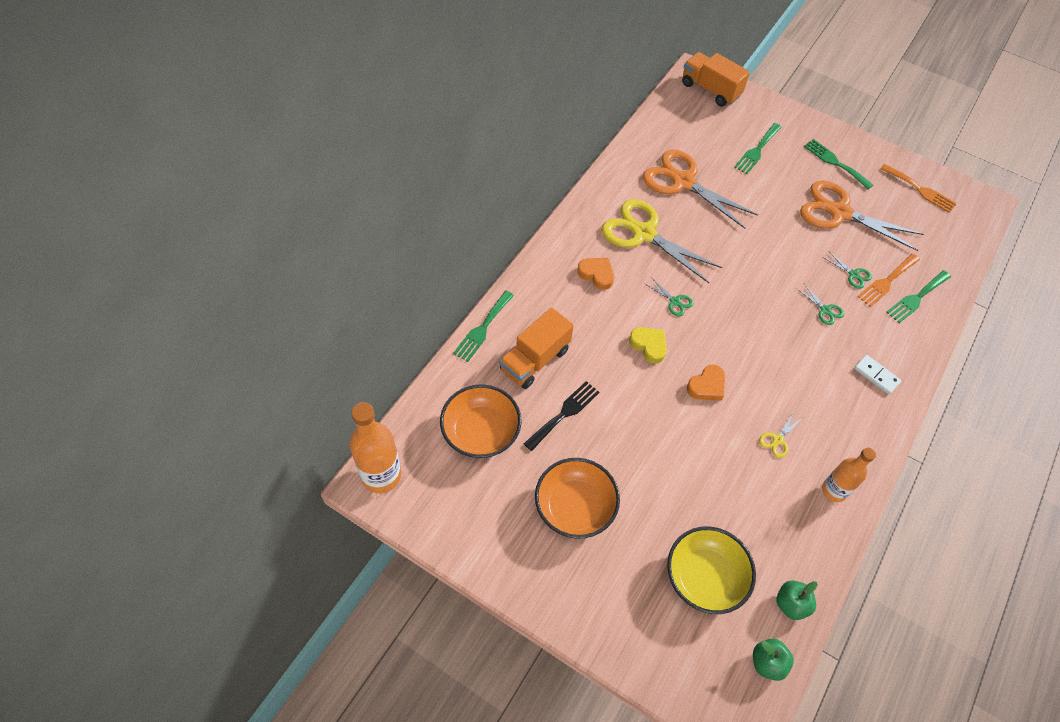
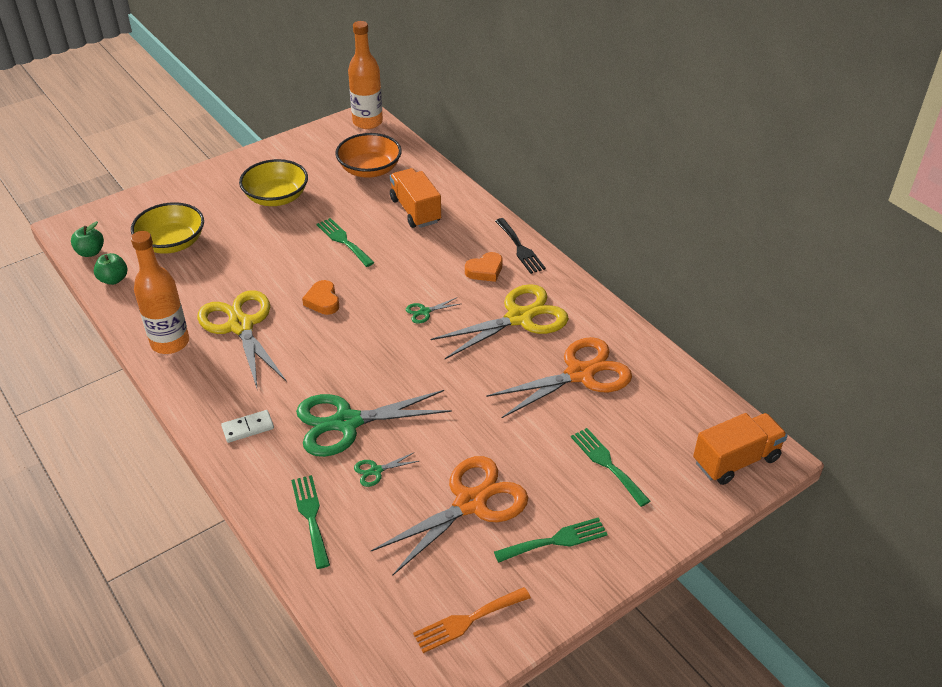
camera: 115 degrees right, 15 degrees down
(482, 328) = (463, 191): green fork -> green fork (343, 241)
(564, 413) = (355, 213): black fork -> black fork (520, 248)
(575, 507) = (276, 197): orange bowl -> yellow bowl
(649, 345) = (387, 279): yellow heart -> none
(777, 440) = (240, 326): yellow scissors -> yellow scissors, size x2.47
(825, 310) = (347, 422): green scissors -> green scissors, size x2.47
(834, 490) = (170, 342): orange bottle -> orange bottle, size x1.53
(887, 281) = (349, 499): orange fork -> none

